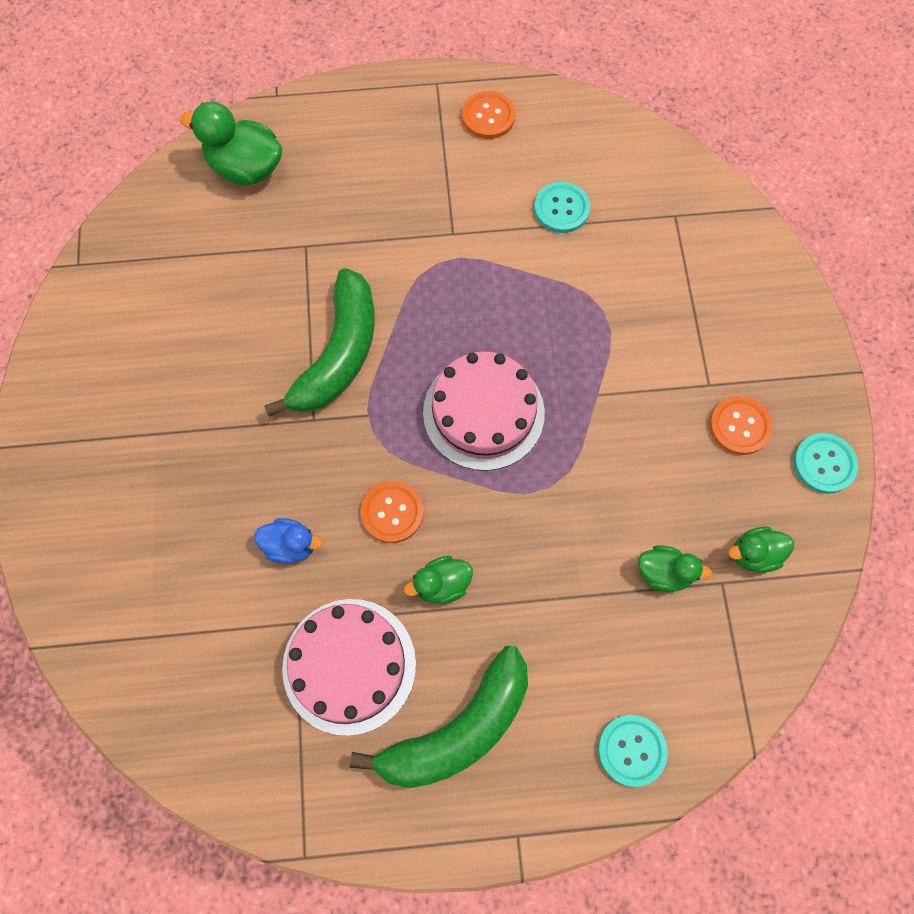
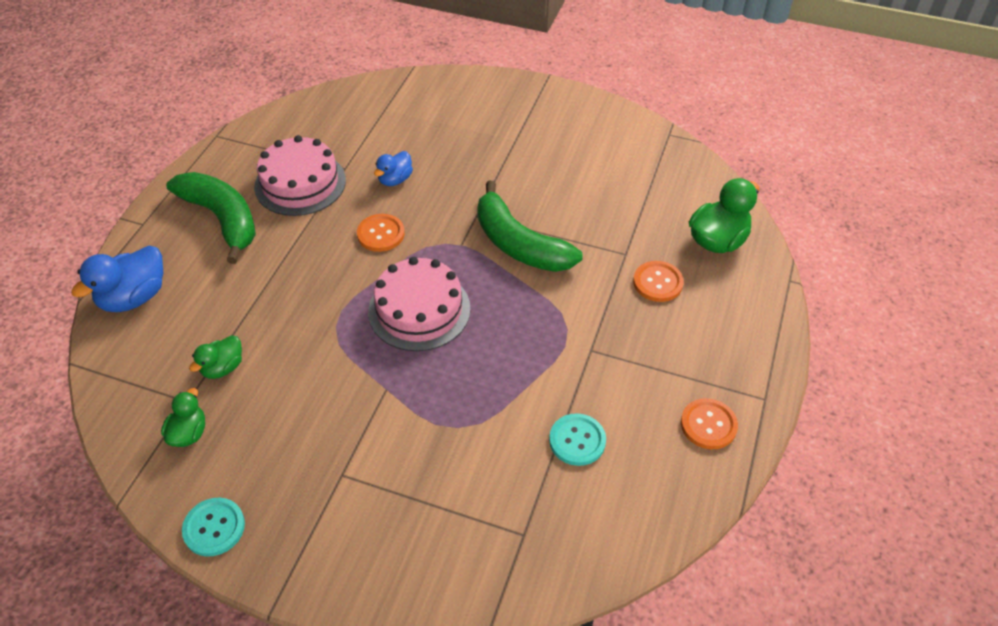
camera: 115 degrees right, 20 degrees down
(442, 584) = (314, 242): green duck -> none
(458, 729) = (222, 219): green banana -> green banana turned 150 degrees clockwise
(631, 750) = (134, 297): turquoise button -> blue duck
(739, 426) = (291, 478): orange button -> orange button (658, 282)

